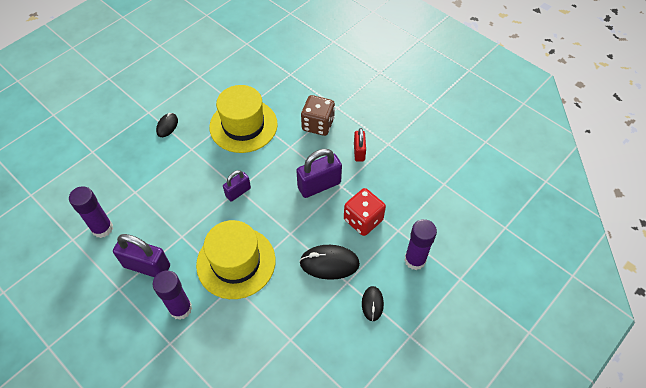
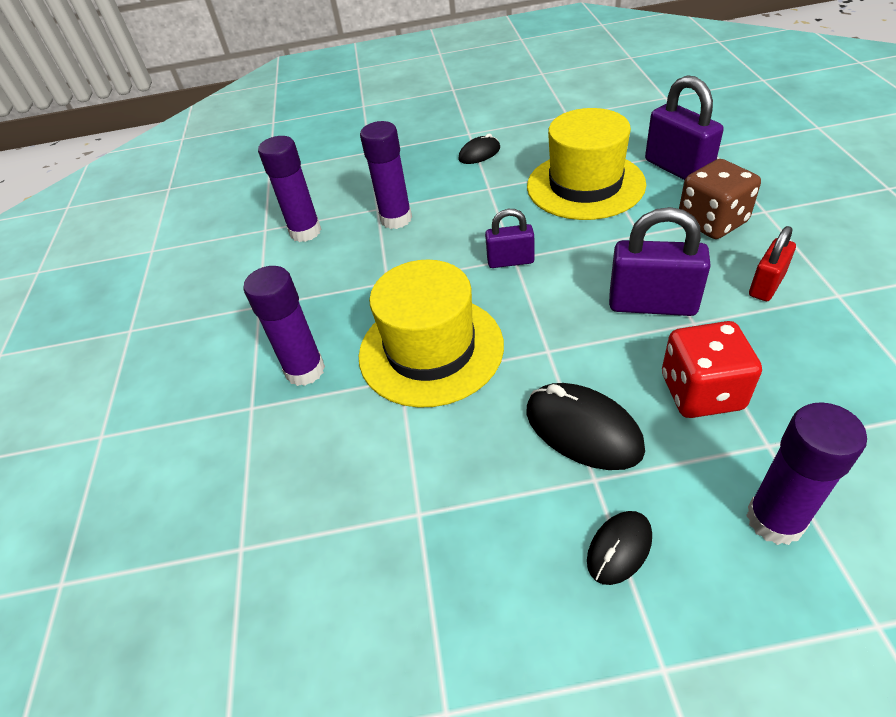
camera: 45 degrees right, 10 degrees down
(147, 266) = (314, 296): purple padlock -> purple padlock (677, 168)
(153, 194) = (396, 219): none -> purple glue stick

